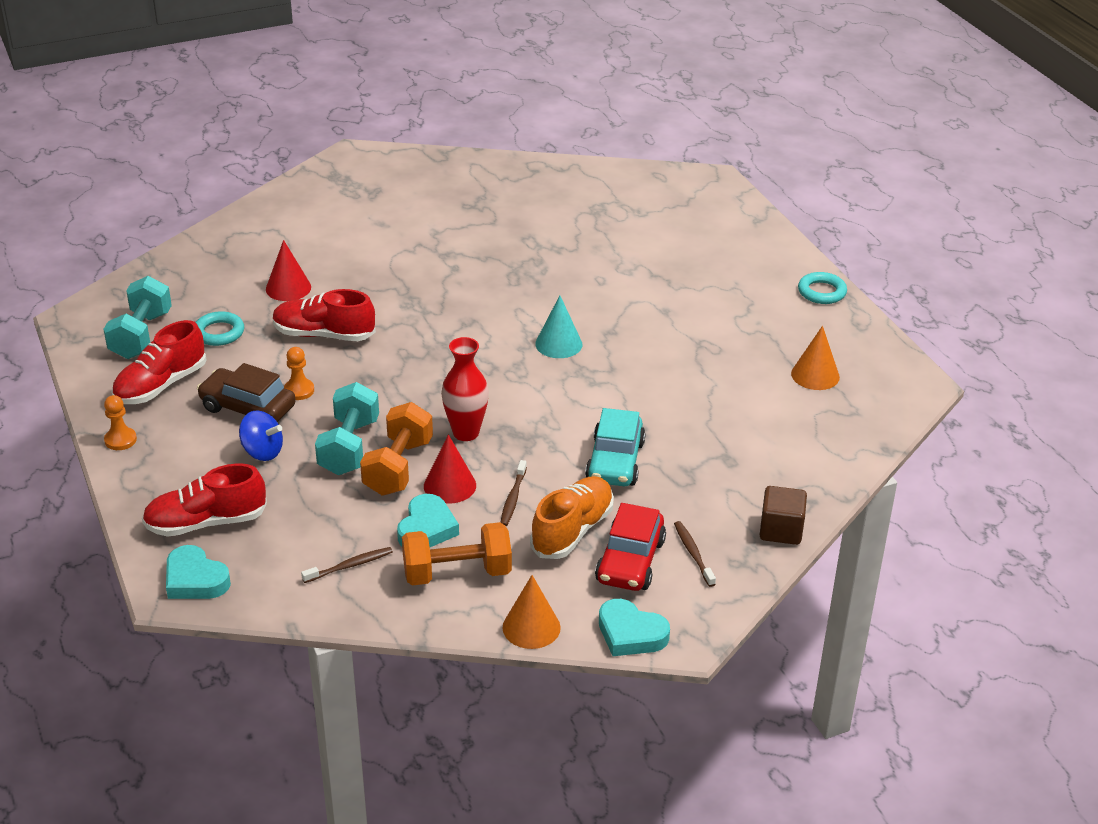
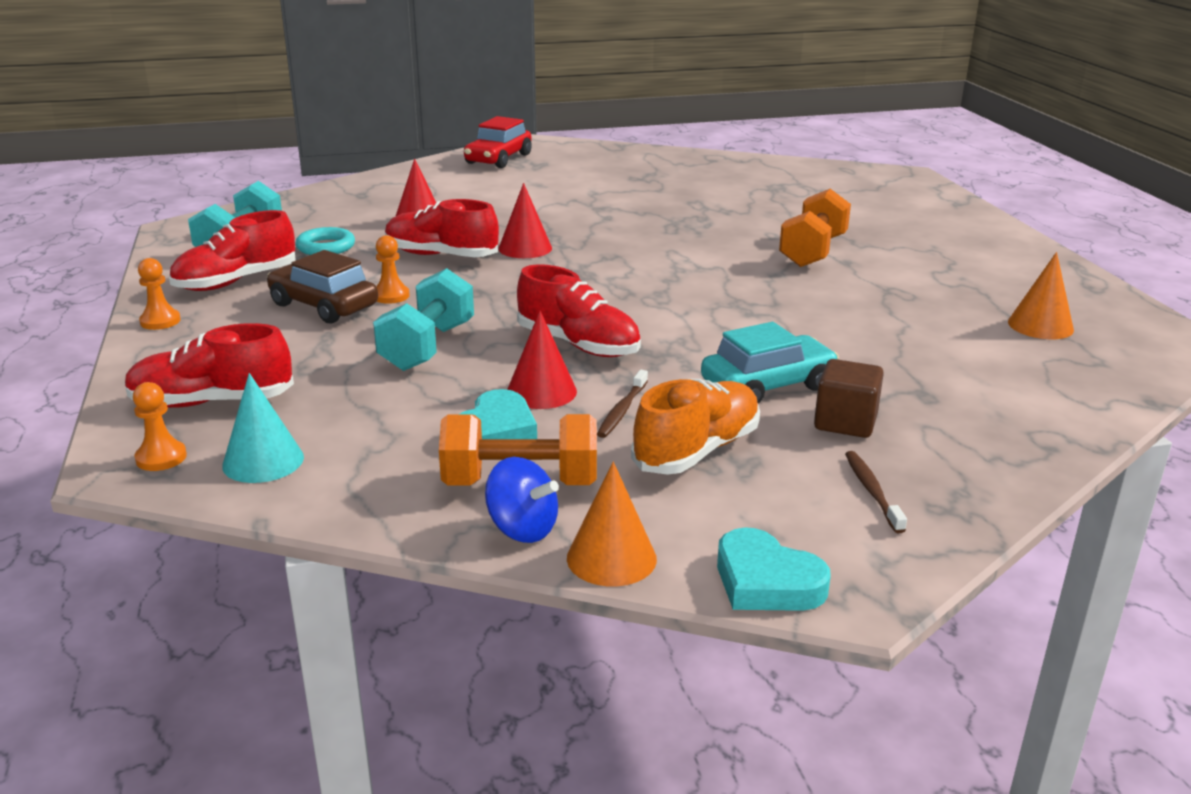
camera: 10 degrees right, 10 degrees down
(195, 579) = (161, 458): turquoise heart -> orange pawn
(262, 452) = (320, 343): blue spinning top -> blue spinning top (522, 529)
(349, 566) = (374, 462): brown toothbrush -> none
(393, 318) = (525, 248): none -> red cone
(398, 467) = (481, 369): orange dumbbell -> orange dumbbell (813, 251)
(466, 433) = (578, 345): red vase -> red shoe
(558, 344) = (713, 279): turquoise cone -> turquoise cone (263, 461)
(615, 462) = (768, 386): turquoise car -> turquoise car turned 135 degrees counterclockwise
(630, 561) = (776, 492): red car -> red car (498, 159)
(781, 530) = (1005, 476): brown cube -> brown cube (845, 422)
(821, 292) = (1040, 259): turquoise ring -> none

